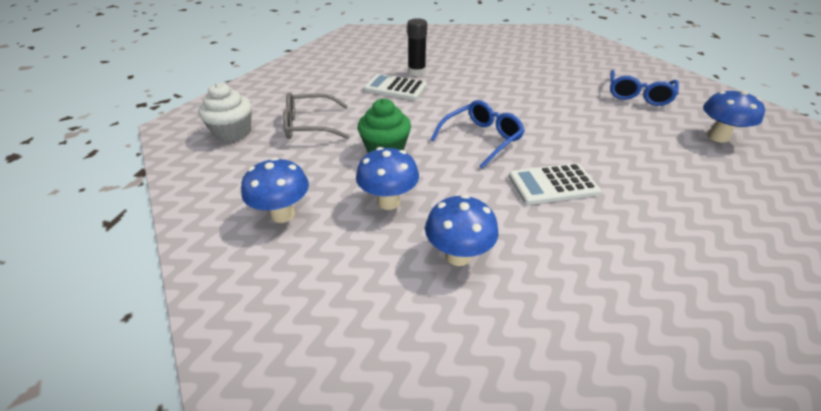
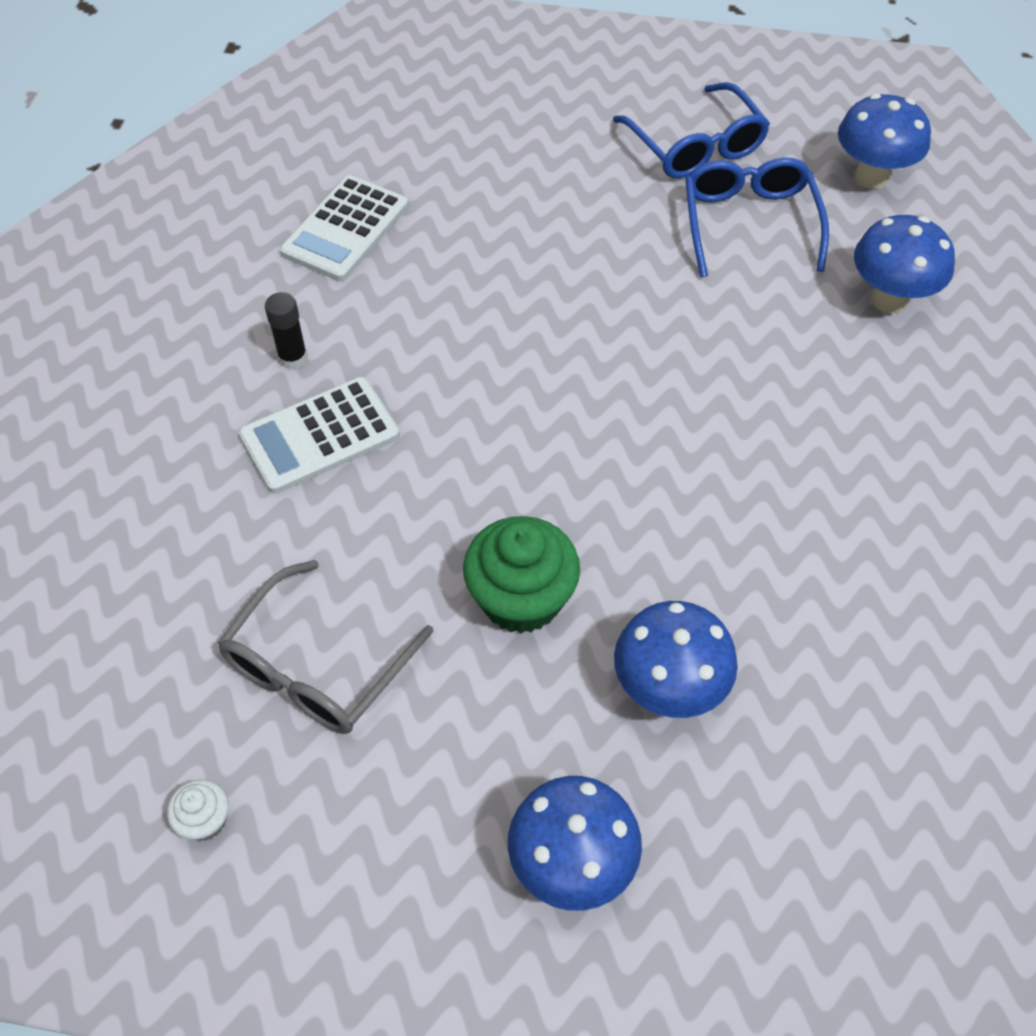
camera: 50 degrees left, 15 degrees up
(233, 132) = (205, 820): white cupcake -> white cupcake, size x0.48
(416, 72) = (293, 358): black glue stick -> black glue stick, size x0.64
(458, 255) = (854, 684): blue mushroom -> blue mushroom (889, 299)
(481, 139) = (618, 442): blue glasses -> blue glasses (749, 223)
(552, 184) = (806, 452): white calculator -> white calculator (345, 229)

